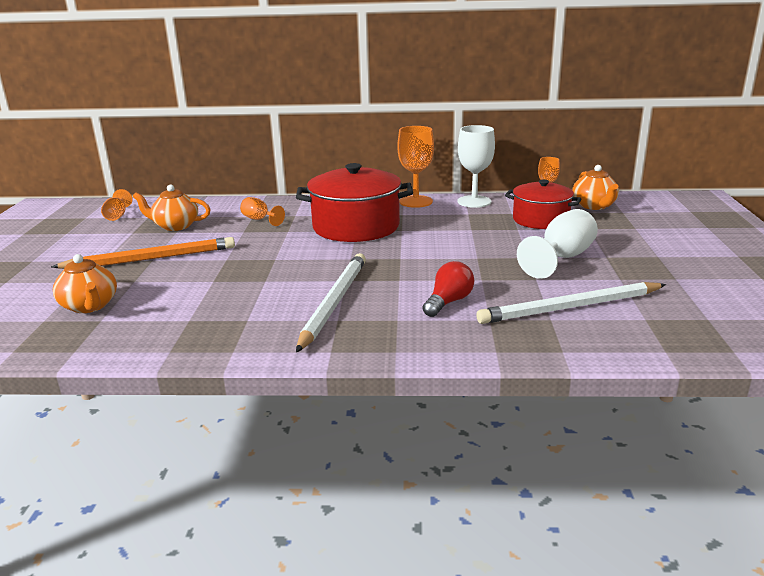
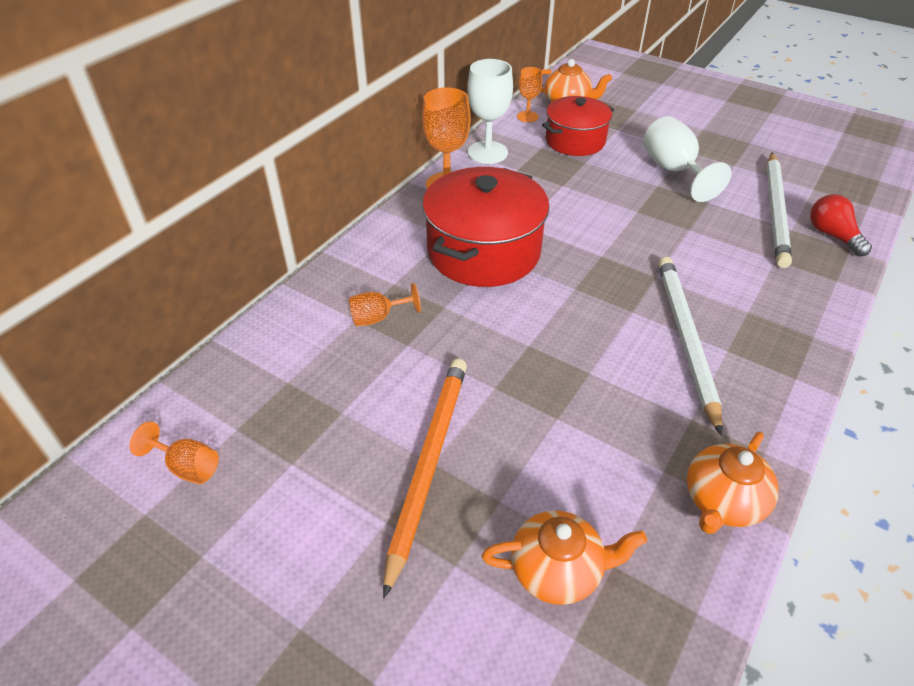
camera: 60 degrees left, 20 degrees up
(175, 226) = (315, 406): orange teapot -> orange teapot (722, 501)
(334, 302) = (685, 339): white pencil -> white pencil turned 45 degrees clockwise
(448, 302) = (728, 267): red light bulb -> red light bulb (832, 235)

